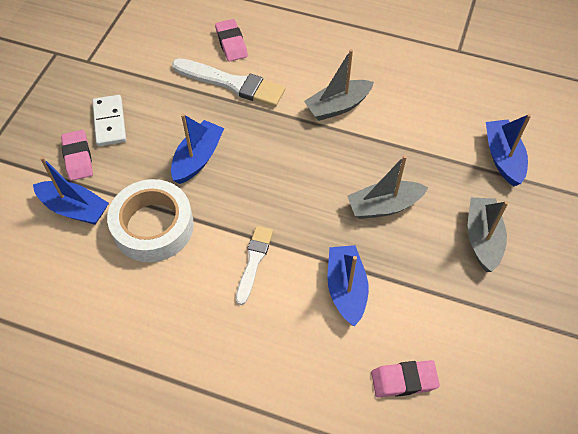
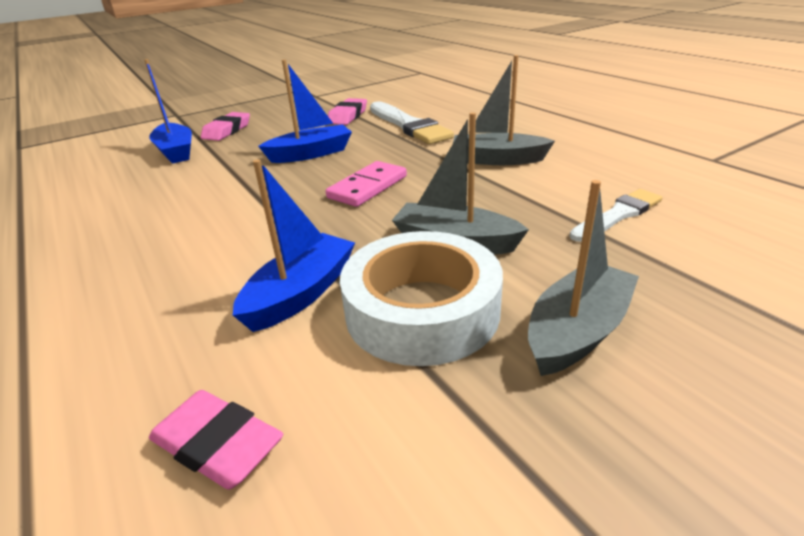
camera: 40 degrees right, 25 degrees down
(110, 122) = (279, 121): white domino -> none
(153, 226) = (207, 178): white tape -> white tape (422, 310)
(231, 43) = (441, 108): pink eraser -> pink eraser (348, 116)
(254, 261) = (244, 229): white brush -> white brush (618, 215)
(284, 179) = (367, 187): none -> pink domino
(503, 158) = (706, 260): blue boat -> none

